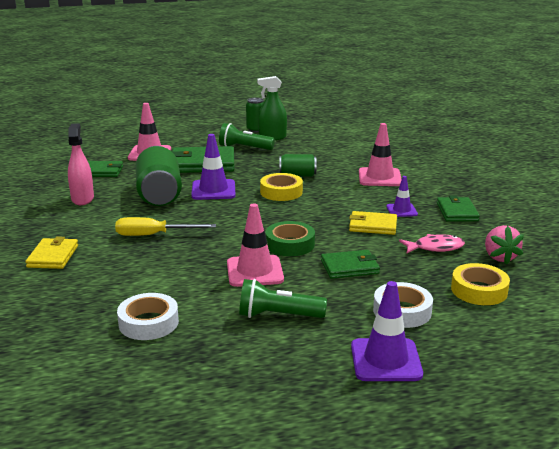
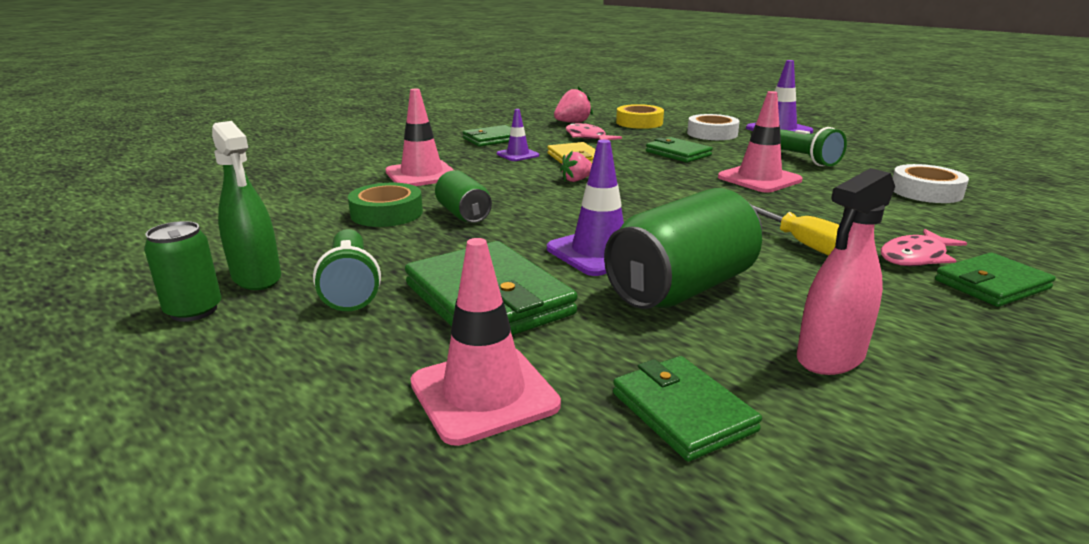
camera: 120 degrees left, 0 degrees up
(53, 256) = (991, 284): yellow wallet -> green wallet
(97, 255) = (915, 257): none -> pink fish
(281, 192) = (542, 210): yellow tape -> none
(290, 244) = (678, 178): green tape -> green tape (387, 213)
(322, 213) = (576, 180): none -> pink strawberry

